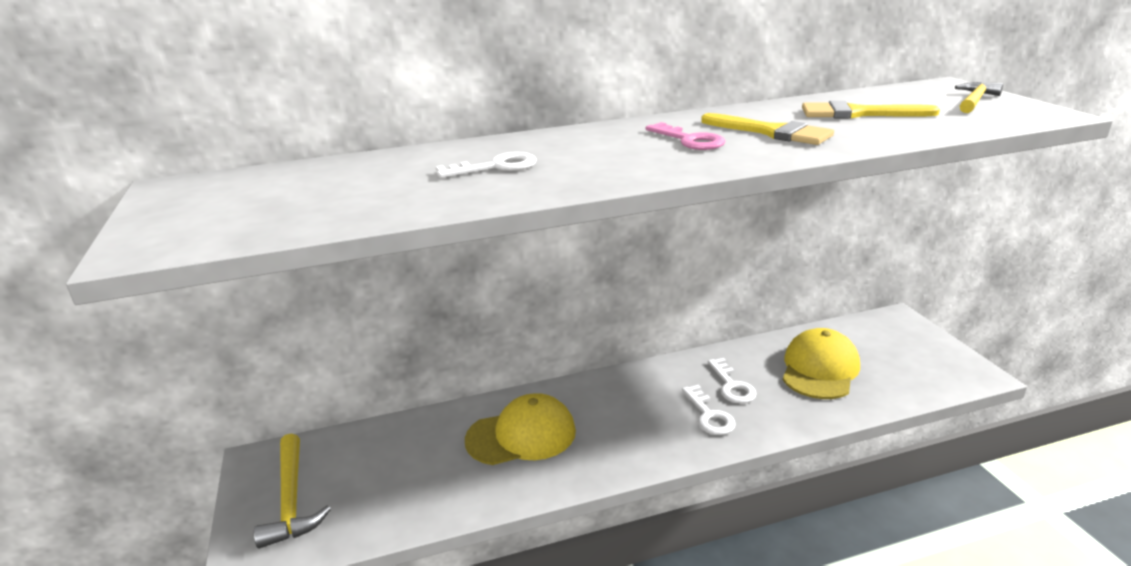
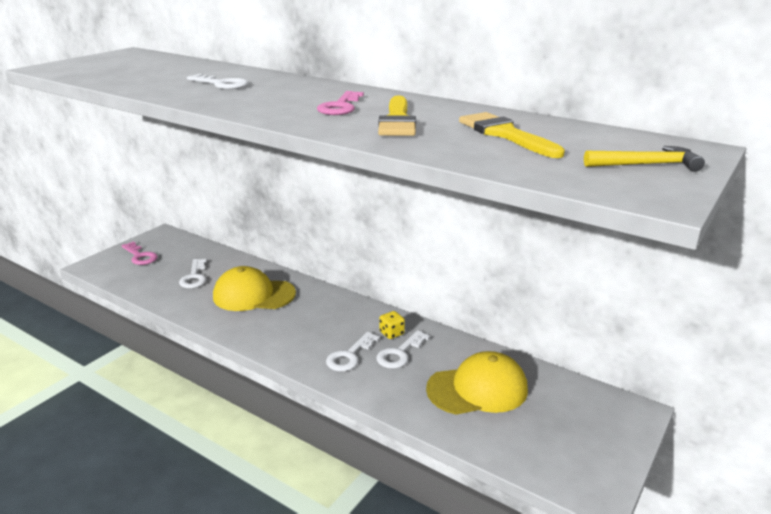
camera: 50 degrees right, 0 degrees up
(291, 500) = (140, 256): yellow hammer -> pink key
(419, 468) = (194, 277): none -> white key
(521, 435) = (253, 295): yellow cap -> yellow cap turned 150 degrees clockwise
(694, 377) = (391, 333): none -> yellow dice

